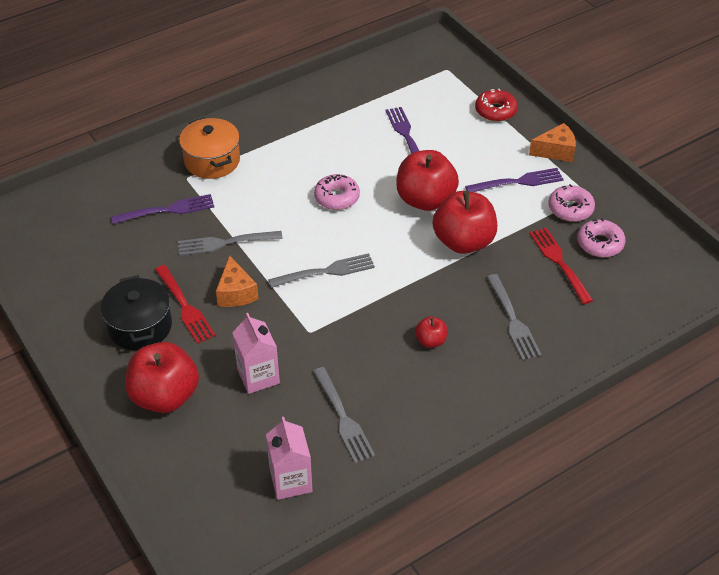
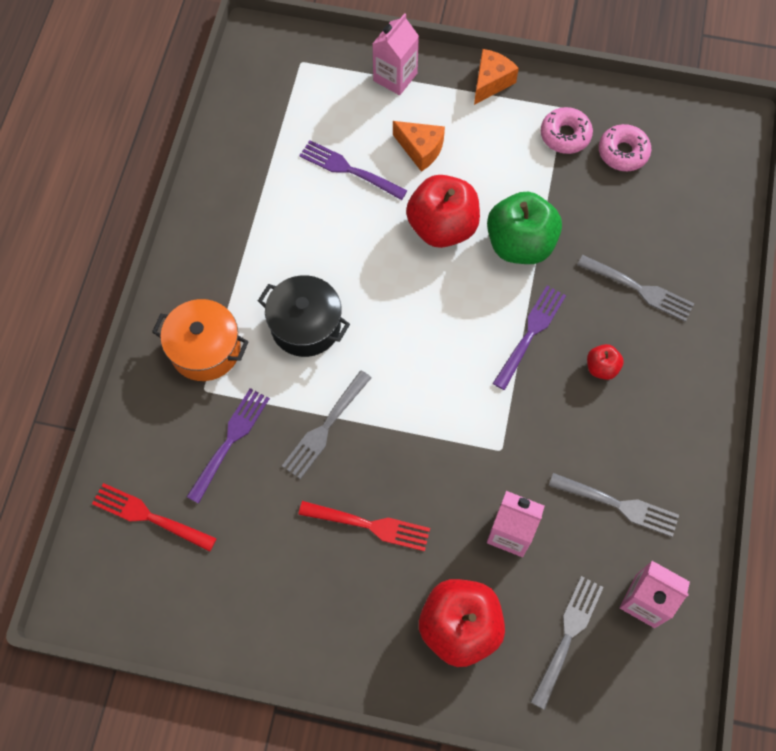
camera: 45 degrees left, 20 degrees up
(140, 326) = (355, 582): black pot -> black pot (306, 325)
(236, 293) = (396, 469): orange cheese -> orange cheese (420, 149)
(325, 272) = (445, 378): grey fork -> grey fork (567, 637)
(337, 197) = (365, 290): pink donut -> none
(463, 242) = (520, 244): red apple -> green apple
(495, 111) = (395, 77): red donut -> pink carton
(517, 182) = (495, 142): purple fork -> purple fork (530, 334)
(560, 263) = (614, 199): red fork -> red fork (150, 517)

